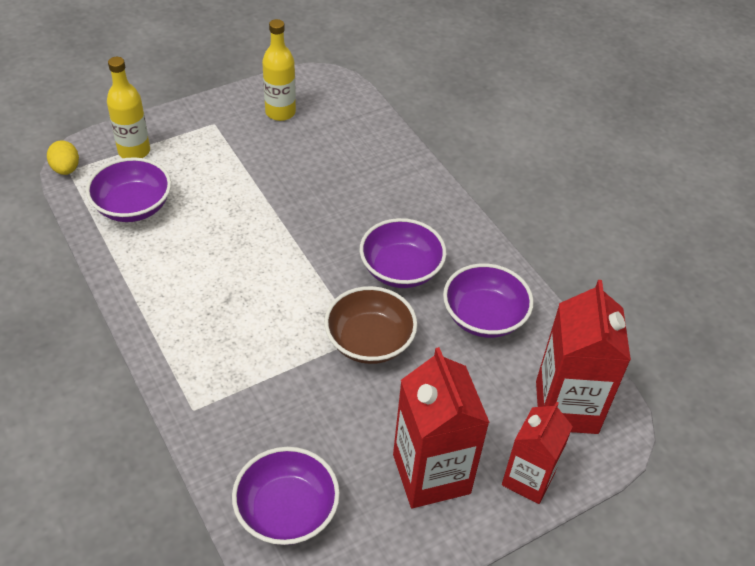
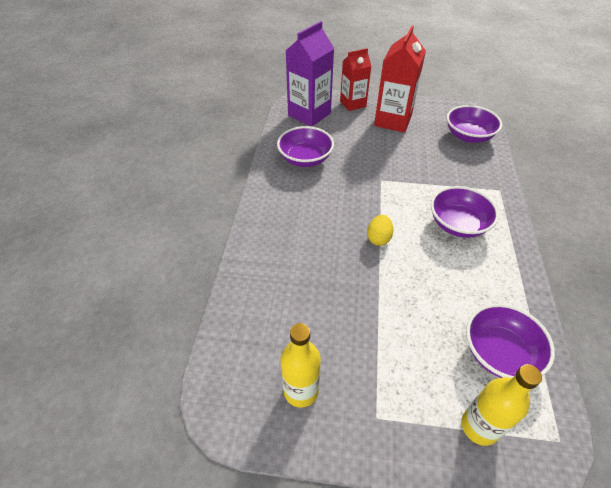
camera: 140 degrees left, 0 degrees up
(66, 169) = (562, 444): yellow egg -> yellow egg (378, 238)
(369, 341) = (378, 176): brown bowl -> none
(401, 270) = (326, 201): purple bowl -> purple bowl (458, 224)
(566, 407) = (309, 114): red carton -> purple carton

